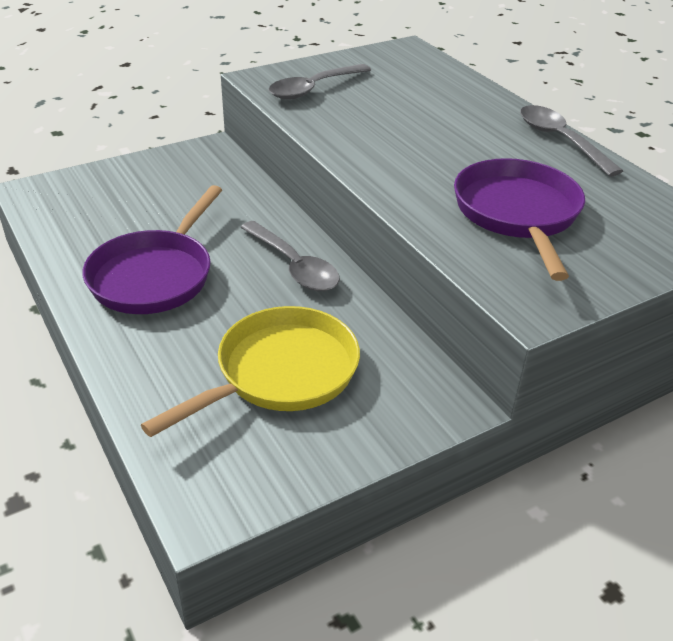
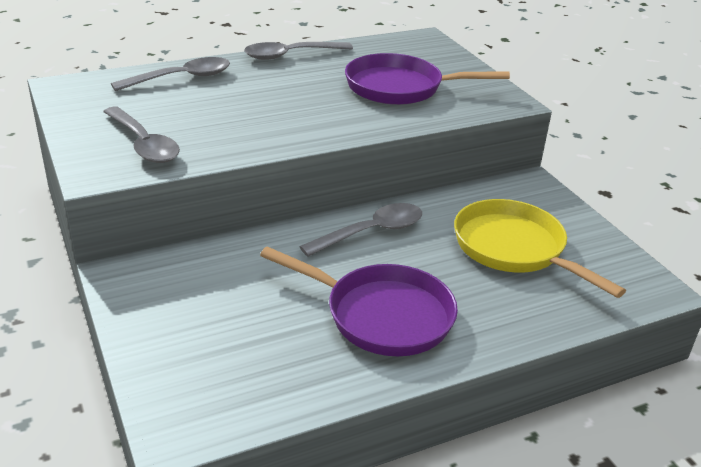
camera: 85 degrees left, 5 degrees down
(455, 90) = (181, 78): none -> grey spoon

